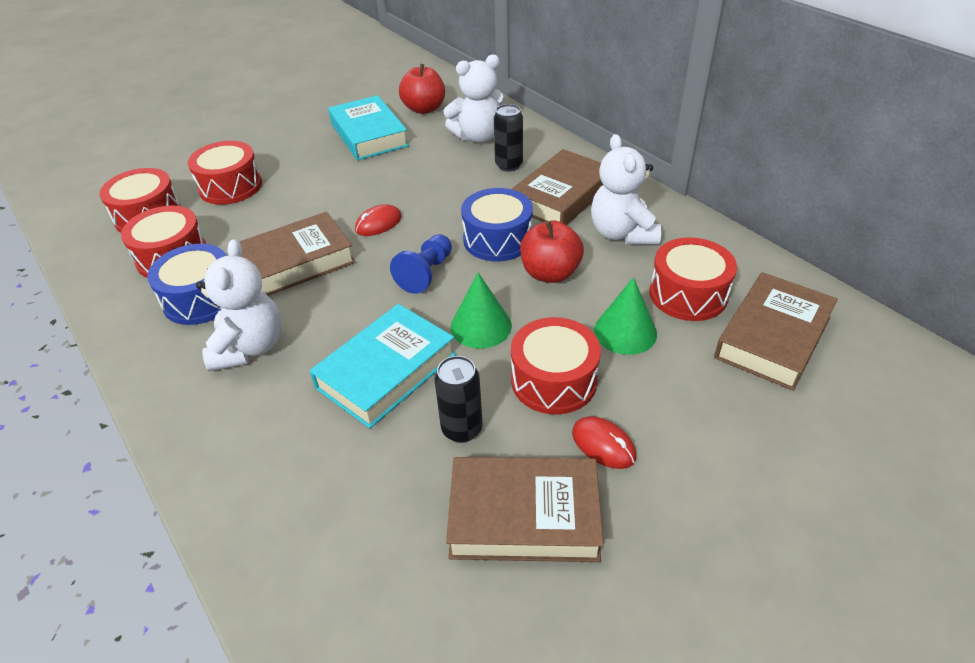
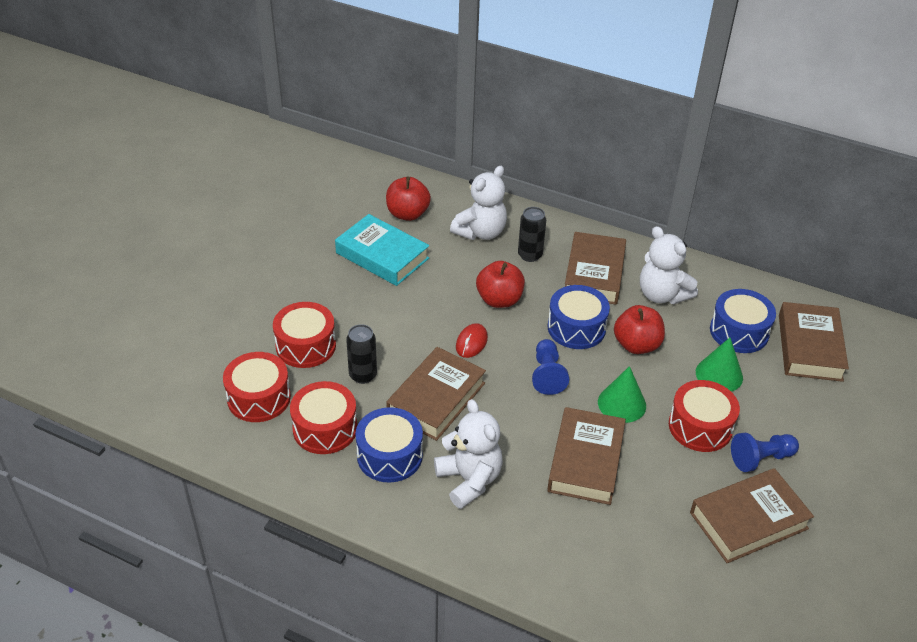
camera: 30 degrees left, 0 degrees up
(386, 371) = (585, 461): turquoise book -> brown book
(441, 195) = (499, 300): none -> red apple
(462, 429) = (669, 482): black can -> black can (363, 375)
(603, 445) = (761, 458): red mouse -> blue pawn
(688, 294) = (739, 332): red drum -> blue drum

